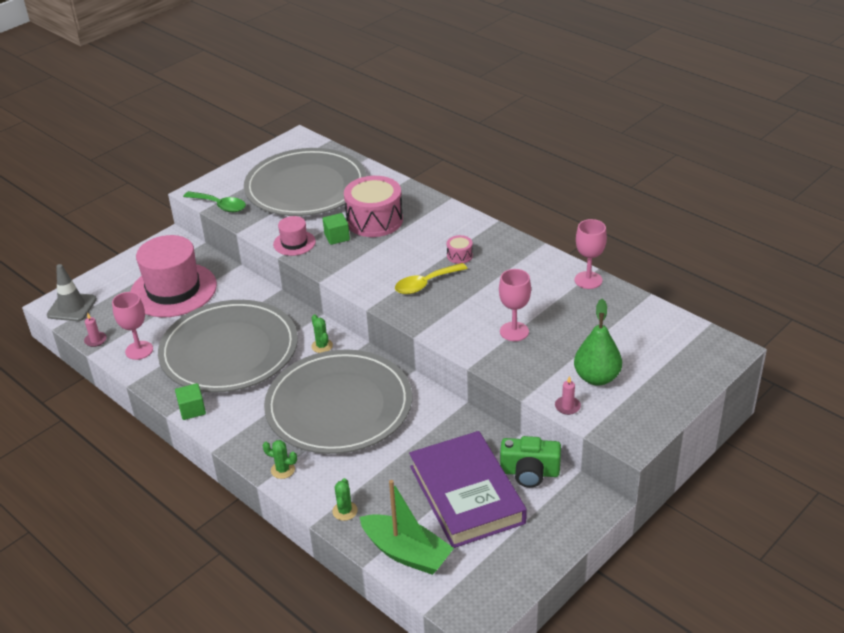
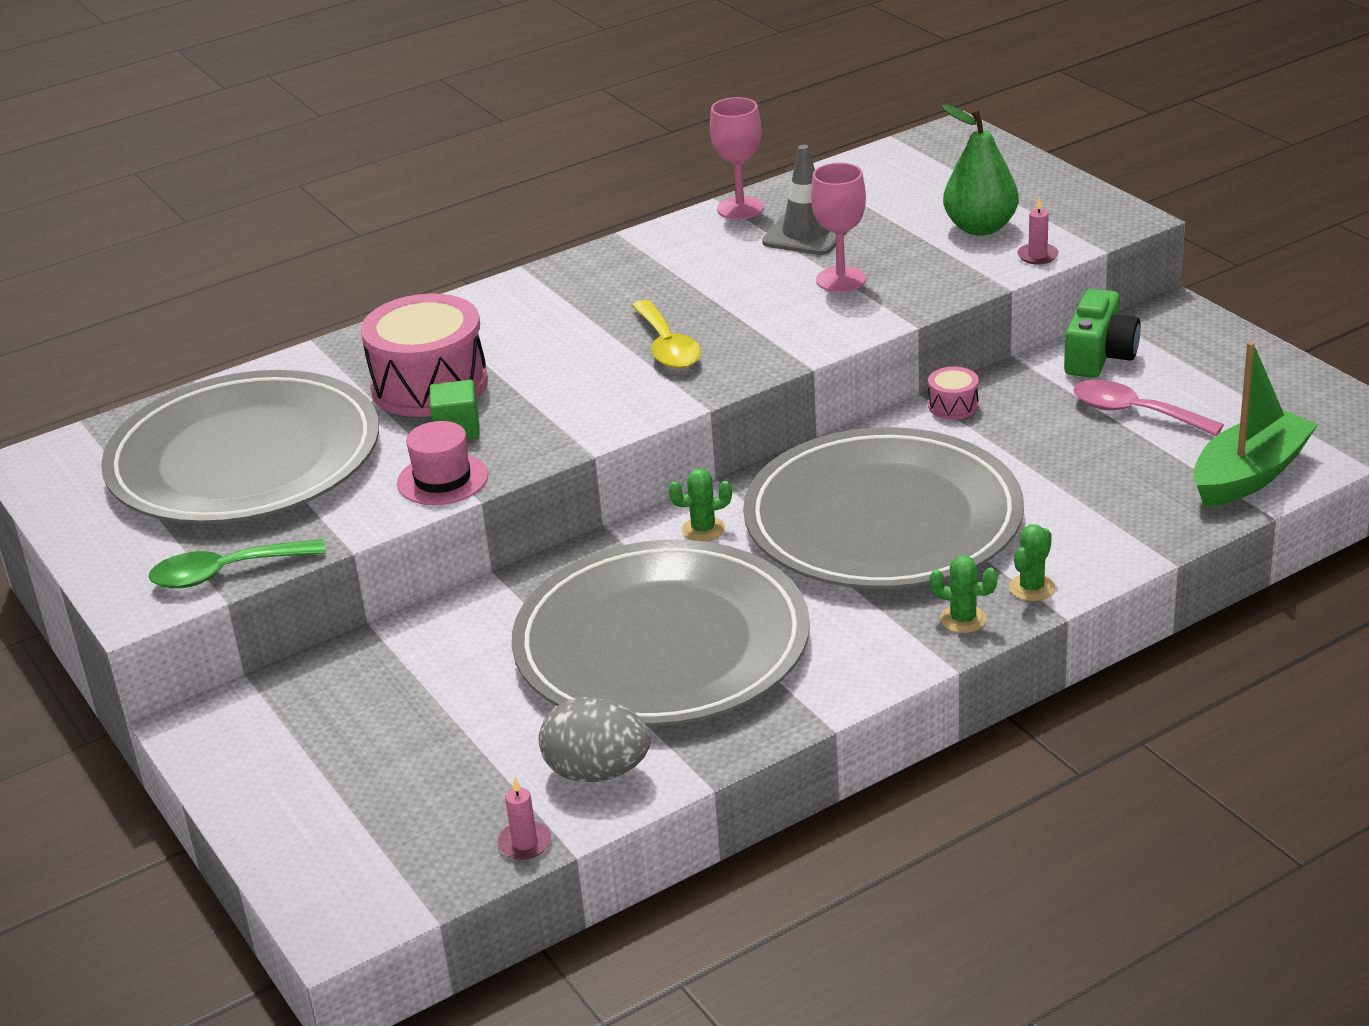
camera: 75 degrees left, 5 degrees down
(72, 307) = (369, 890): grey traffic cone -> grey traffic cone (806, 234)
(139, 350) = (597, 772): pink goblet -> grey egg
(173, 290) = (402, 721): pink hat -> none
(192, 410) = (827, 695): green cube -> none
(220, 206) = (225, 573): green spoon -> green spoon turned 150 degrees counterclockwise
(345, 511) = (1147, 527): green cactus -> green cactus (963, 619)
(459, 255) = (603, 309): pink drum -> pink drum (953, 406)
(466, 494) = (1134, 413): purple book -> pink spoon

